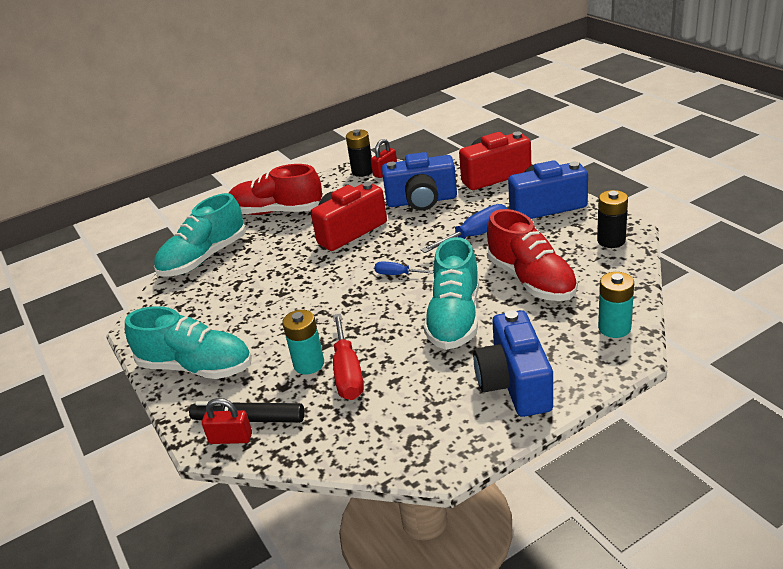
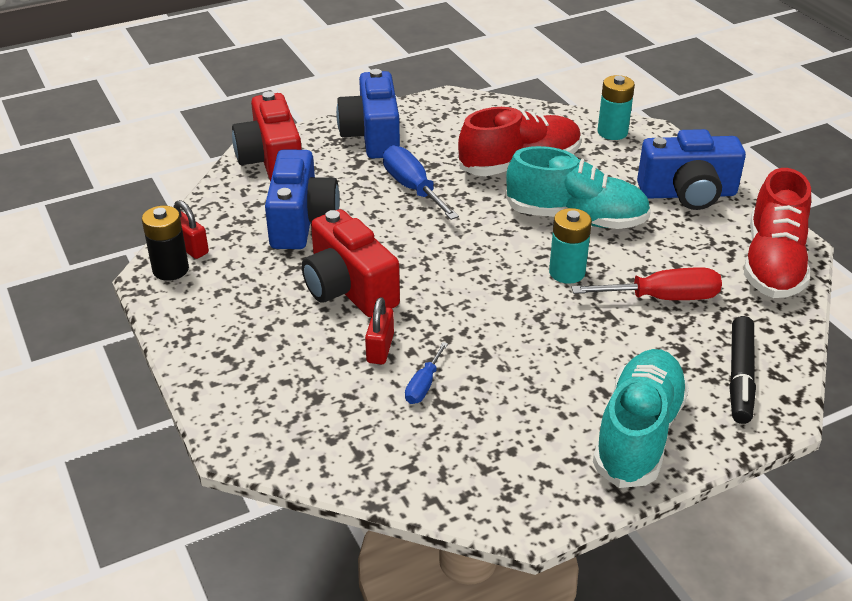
camera: 90 degrees left, 5 degrees up
(204, 258) = (352, 448): turquoise shoe -> none
(231, 438) = (772, 391): red padlock -> red padlock (380, 348)
(277, 211) = (243, 364): red shoe -> red shoe (773, 263)
(309, 364) = (644, 328): turquoise battery -> turquoise battery (567, 272)
(397, 274) = (475, 252): blue screwdriver -> blue screwdriver (423, 385)
(611, 241) = (464, 110): black battery -> none

